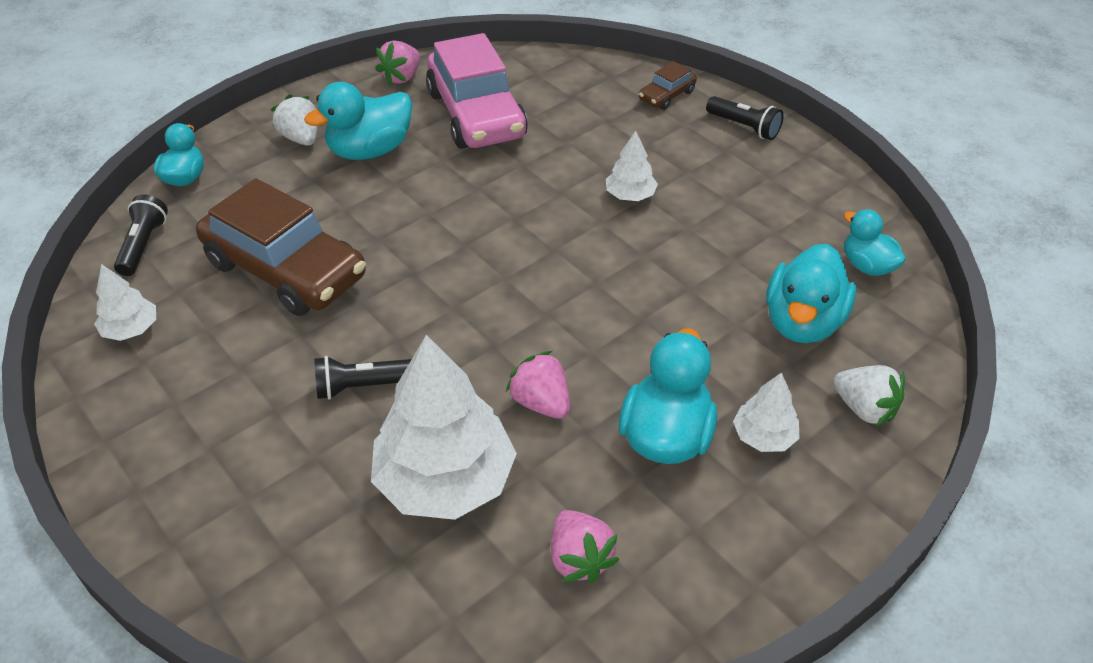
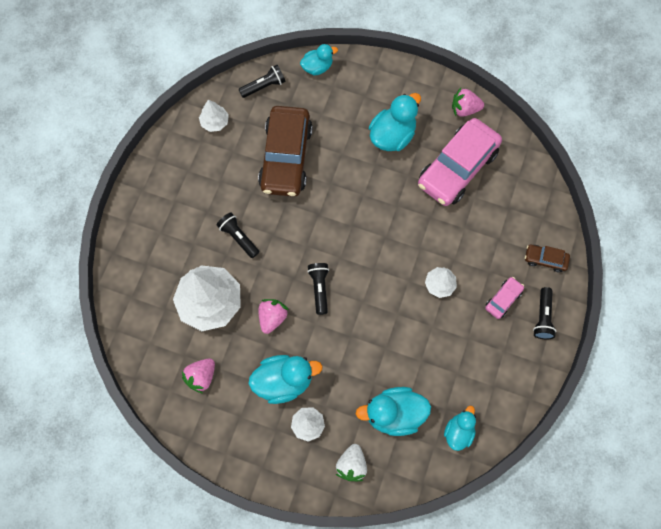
camera: 60 degrees right, 25 degrees up
(301, 138) = (380, 96): white strawberry -> none
(370, 150) = (392, 135): turquoise duck -> turquoise duck turned 105 degrees clockwise
(536, 322) = (319, 288): none -> black flashlight
(695, 149) = (503, 299): none -> pink car

